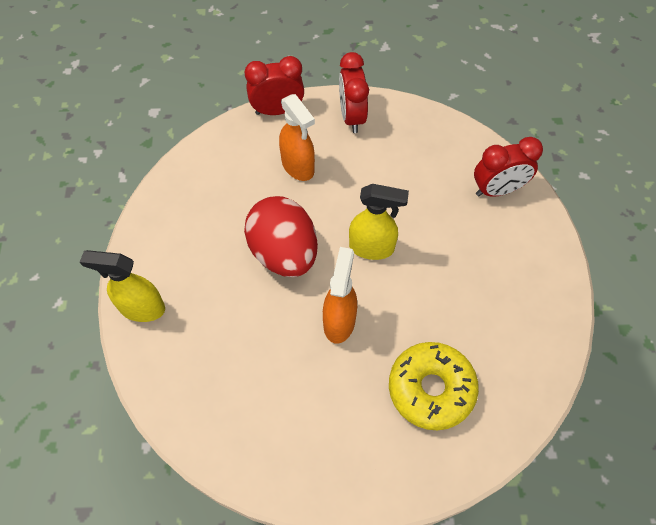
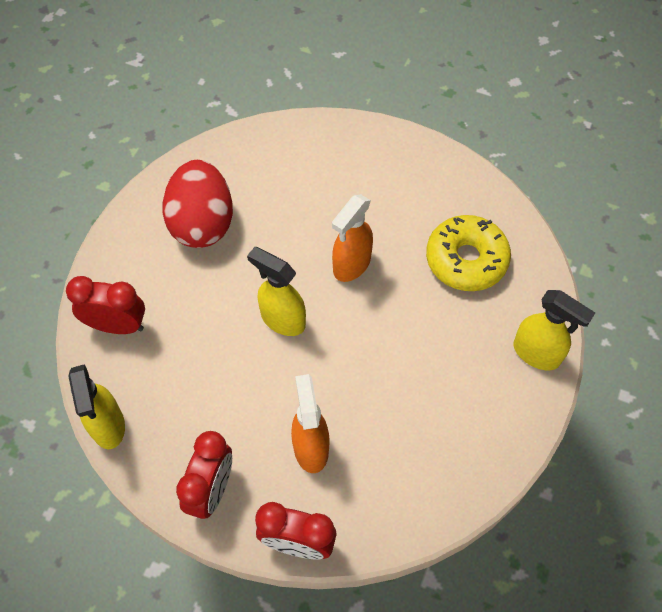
camera: 155 degrees left, 0 degrees up
(284, 253) = (373, 351): red egg -> red egg (202, 223)
(431, 389) = (303, 183): yellow donut -> yellow donut (466, 260)
(449, 125) = (108, 426): none -> yellow spray bottle

